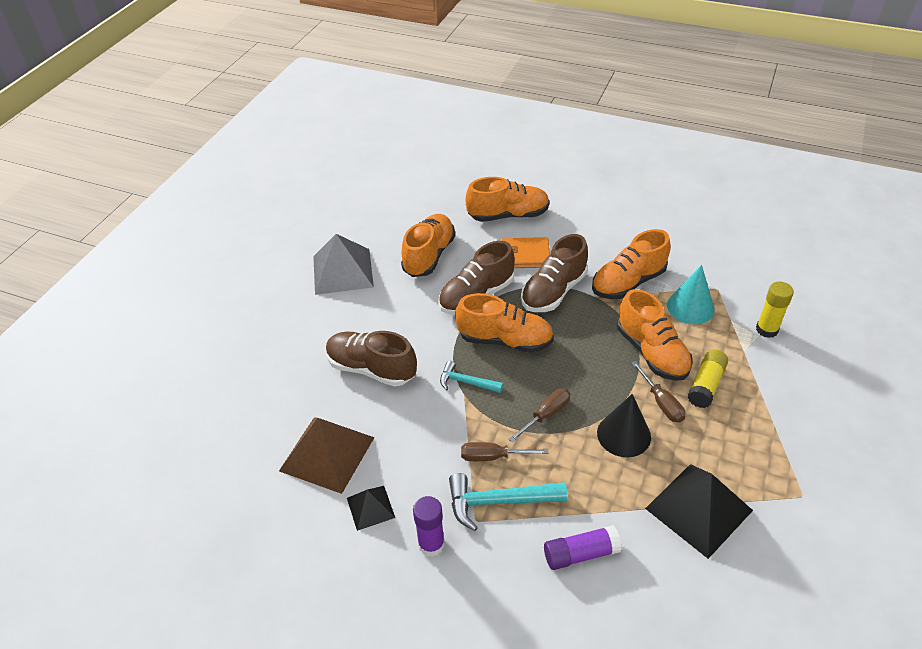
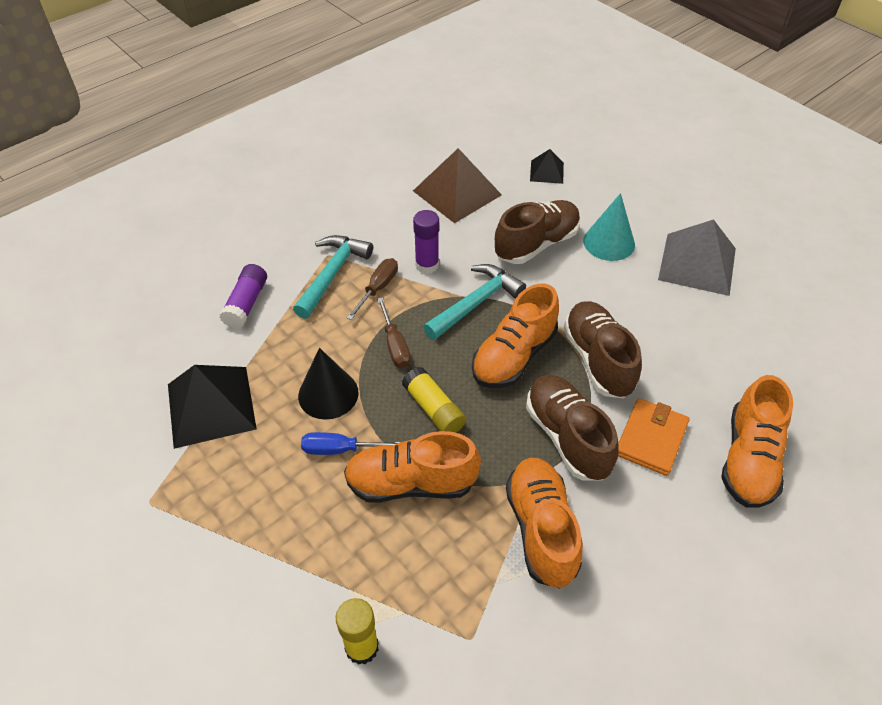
camera: 115 degrees right, 5 degrees up
(370, 507) = (387, 202): black pyramid -> black pyramid (547, 171)
(429, 255) = (693, 344): orange shoe -> none
(431, 544) = (329, 223): purple glue stick -> purple glue stick (427, 265)
(466, 382) = (475, 303): turquoise hammer -> turquoise hammer, size x1.61
(661, 402) = (340, 449): brown screwdriver -> blue screwdriver
(690, 307) = (456, 577): turquoise cone -> turquoise cone (609, 242)
(706, 385) = (331, 508): yellow glue stick -> yellow glue stick (433, 409)

